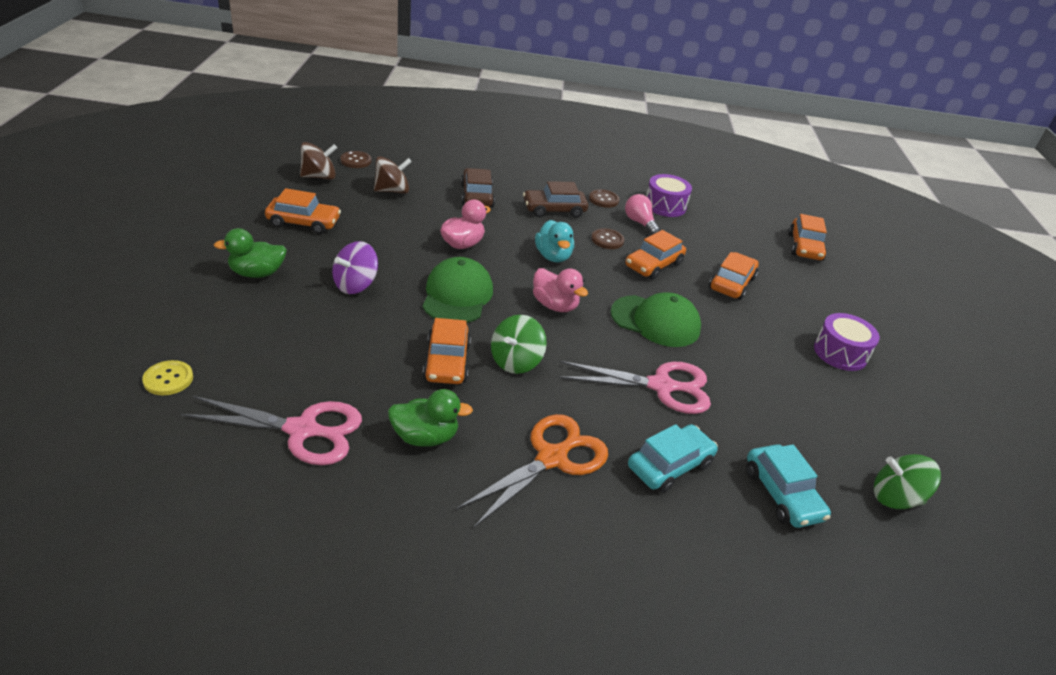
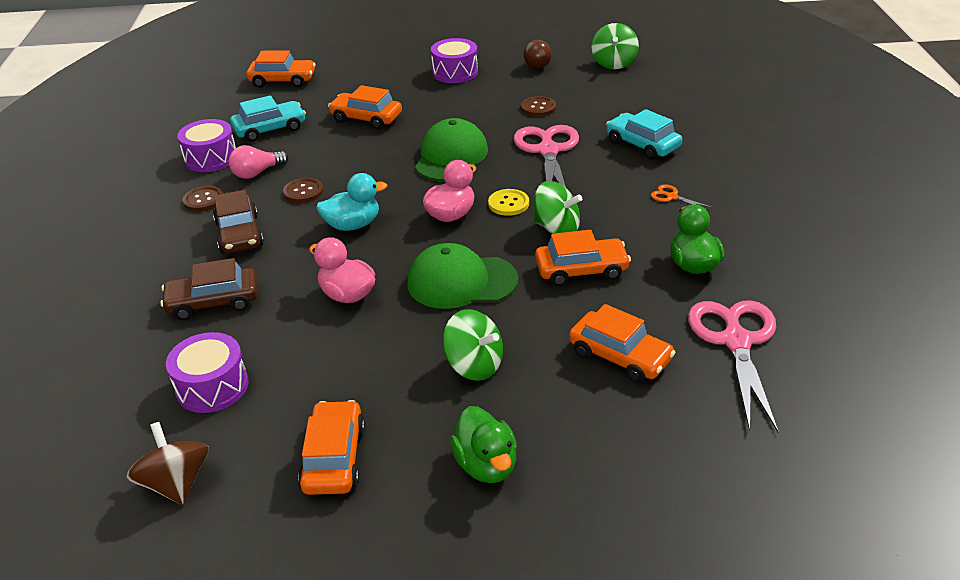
camera: 90 degrees left, 0 degrees up
(168, 379) = (731, 470): yellow button -> yellow button (508, 203)
(355, 285) = (474, 365): purple spinning top -> green spinning top
(356, 161) = (108, 453): brown button -> brown button (538, 108)
(392, 191) = (212, 386): brown spinning top -> purple drum
(552, 458) = (672, 197): orange scissors -> orange scissors, size x0.42
(653, 265) = (348, 161): orange car -> orange car (620, 356)
(782, 494) = (640, 101): turquoise car -> turquoise car (270, 129)
(877, 423) = (538, 63): none -> brown light bulb

